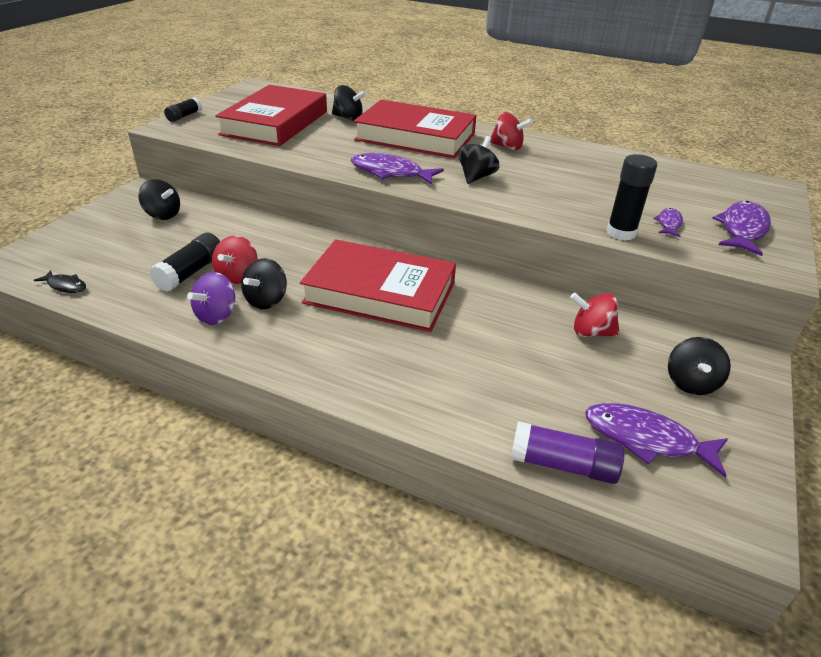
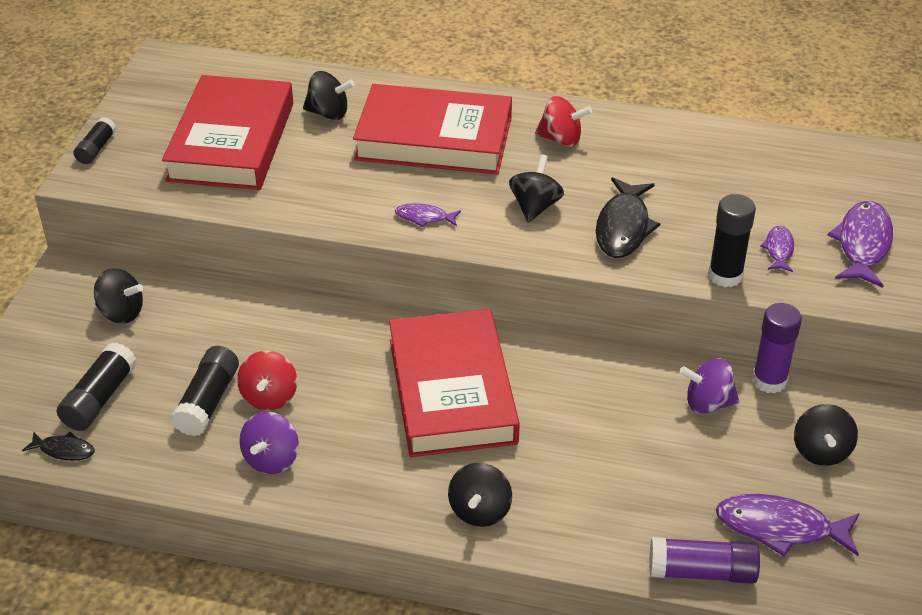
camera: 10 degrees left, 5 degrees up
(114, 259) = (99, 398): none -> black glue stick
(266, 300) = (321, 427): black spinning top -> black spinning top (480, 511)
(380, 293) = (452, 391): red book -> red book turned 75 degrees clockwise
(390, 173) = (424, 217): purple fish -> purple fish, size x0.53
(542, 196) = (623, 227): none -> black fish
(591, 332) = (707, 403): red spinning top -> purple spinning top
(647, 324) = (769, 380): none -> purple glue stick

